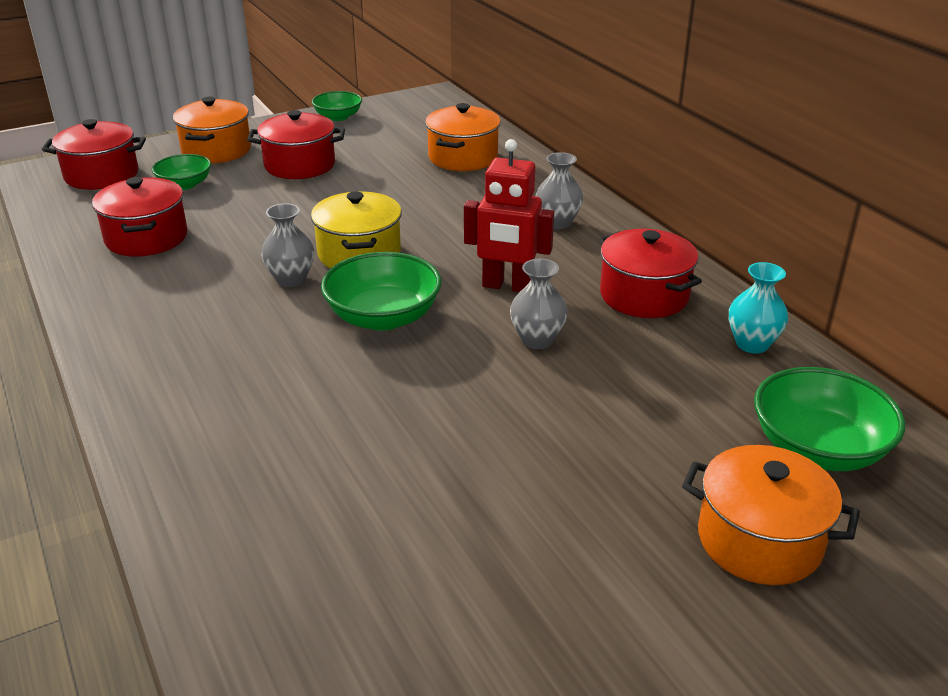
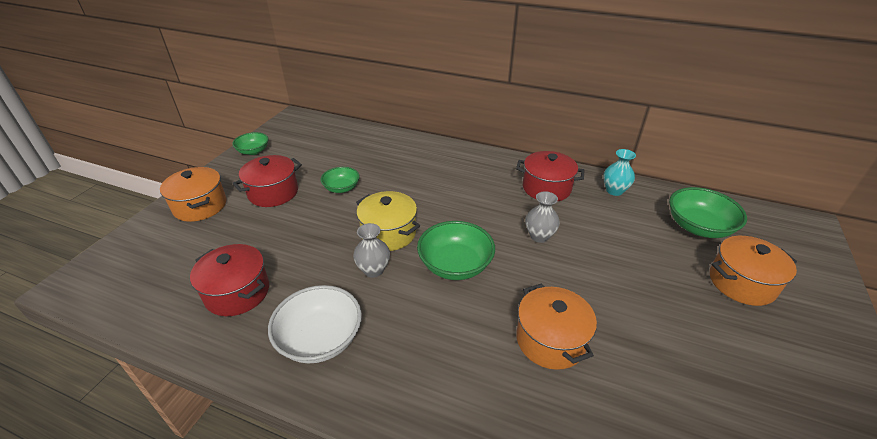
camera: 40 degrees left, 5 degrees up
(101, 175) = (132, 262): red pot -> none
(158, 310) = (320, 339): none -> white bowl
(185, 184) = (211, 240): green bowl -> green bowl (341, 188)
(463, 158) = (362, 149): orange pot -> orange pot (550, 340)
(507, 286) = (486, 214): red robot -> none
(557, 223) = (459, 167): grey vase -> none

